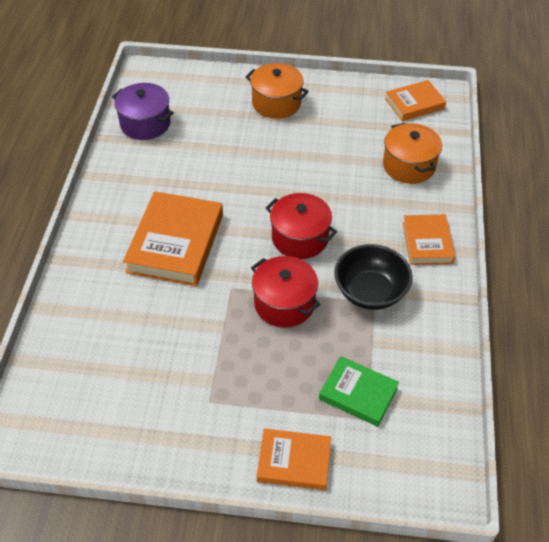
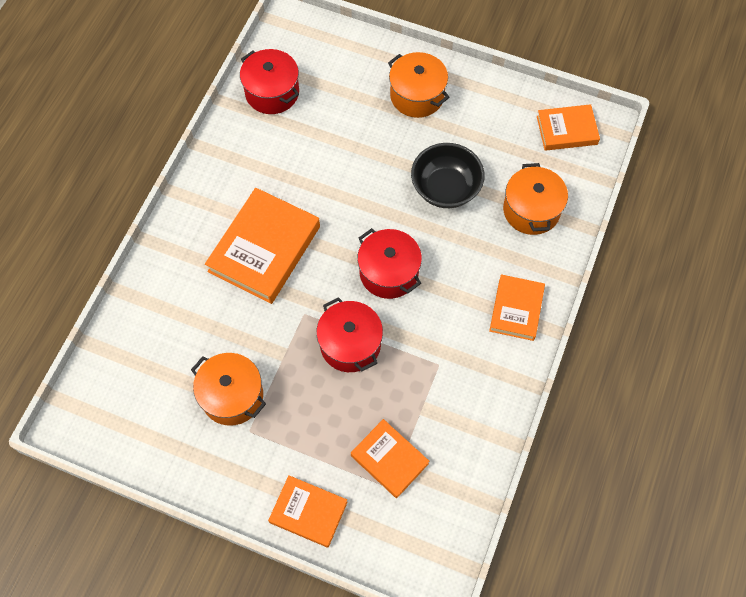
camera: 15 degrees right, 15 degrees up
(145, 123) = (272, 92): purple pot -> red pot
(182, 374) = (232, 396): none -> orange pot
(358, 393) = (389, 459): green book -> orange book
(370, 292) = (438, 352): black bowl -> black bowl (445, 188)

